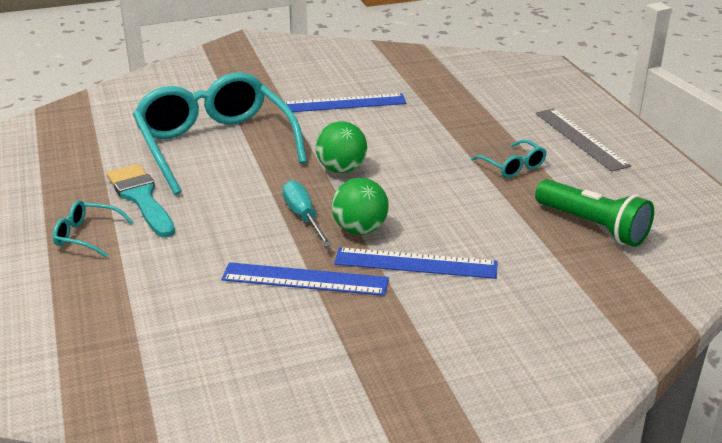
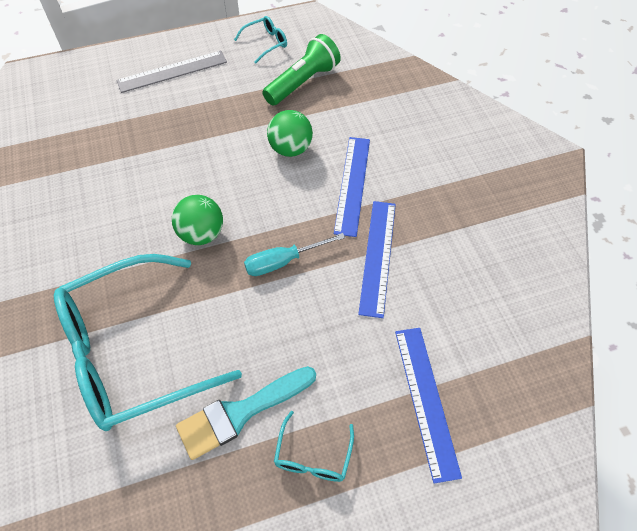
camera: 90 degrees left, 25 degrees up
(344, 103) = (61, 234): blue ruler -> blue ruler (425, 400)
(360, 229) = (305, 220): green ball -> green ball (290, 149)
(512, 166) = (211, 116): turquoise glasses -> turquoise glasses (265, 43)

